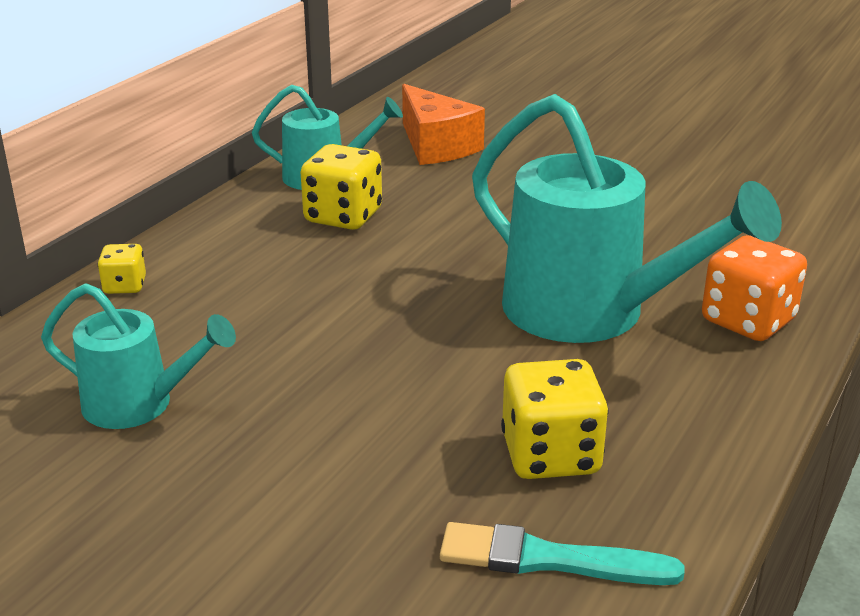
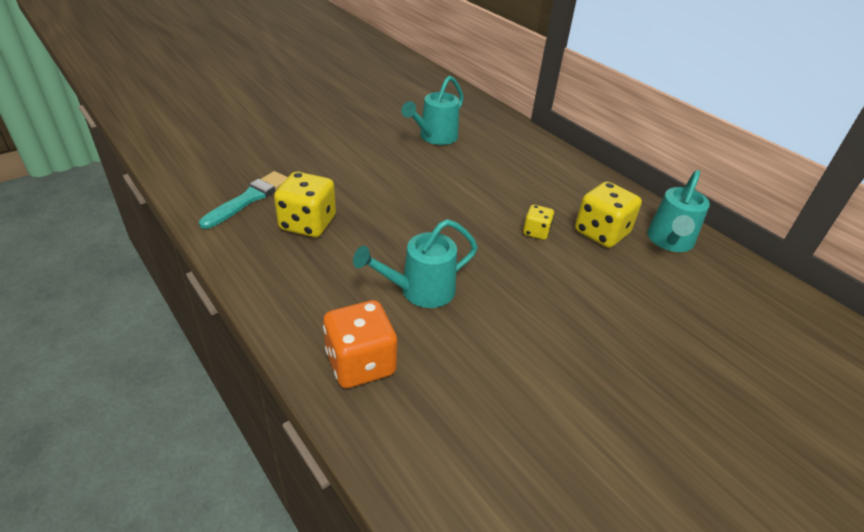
camera: 110 degrees right, 10 degrees up
(125, 286) = (542, 150): yellow dice -> yellow dice (536, 232)
(436, 146) = (727, 315): orange cheese -> none
(592, 314) = (419, 291): turquoise watering can -> turquoise watering can, size x0.55

